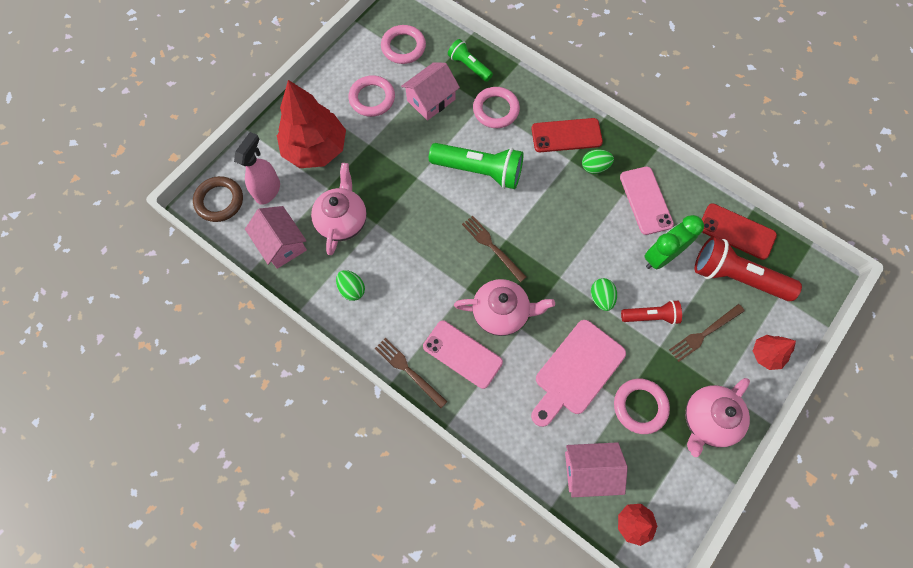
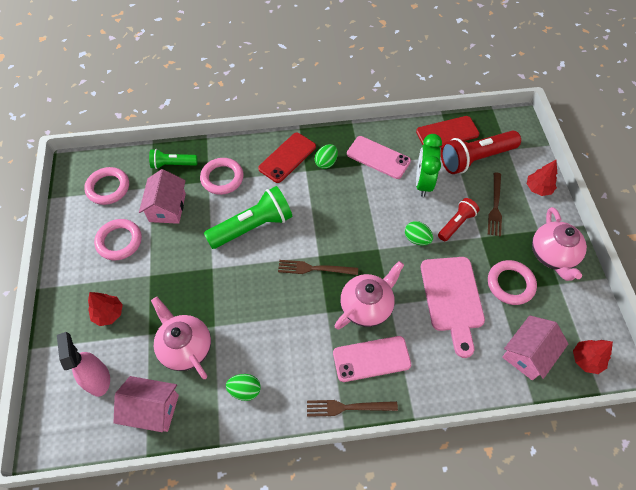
camera: 45 degrees left, 10 degrees down
(219, 201) = (61, 425): brown ring -> none
(315, 149) = (109, 314): red tree -> red tree, size x0.47

